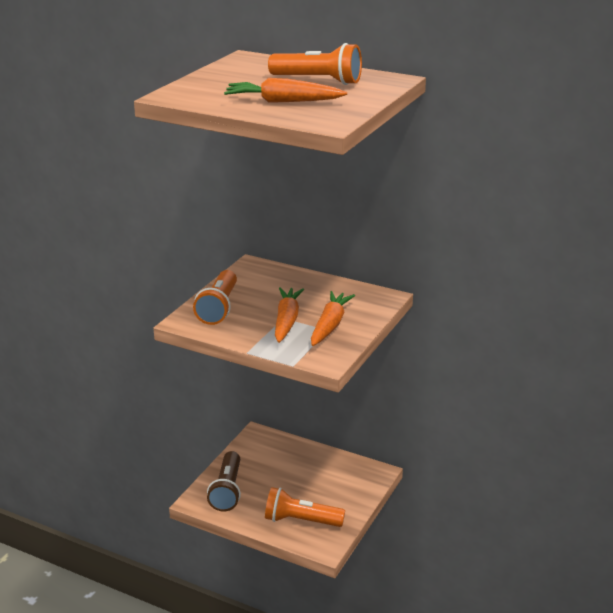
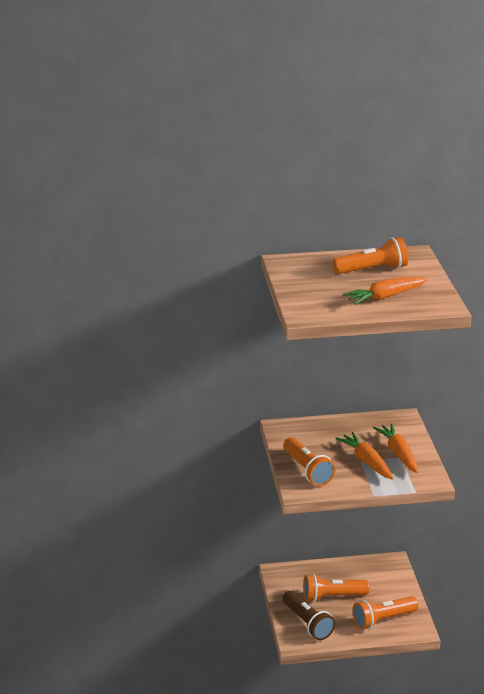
camera: 35 degrees left, 0 degrees up
(279, 478) = (332, 597): none -> orange flashlight

